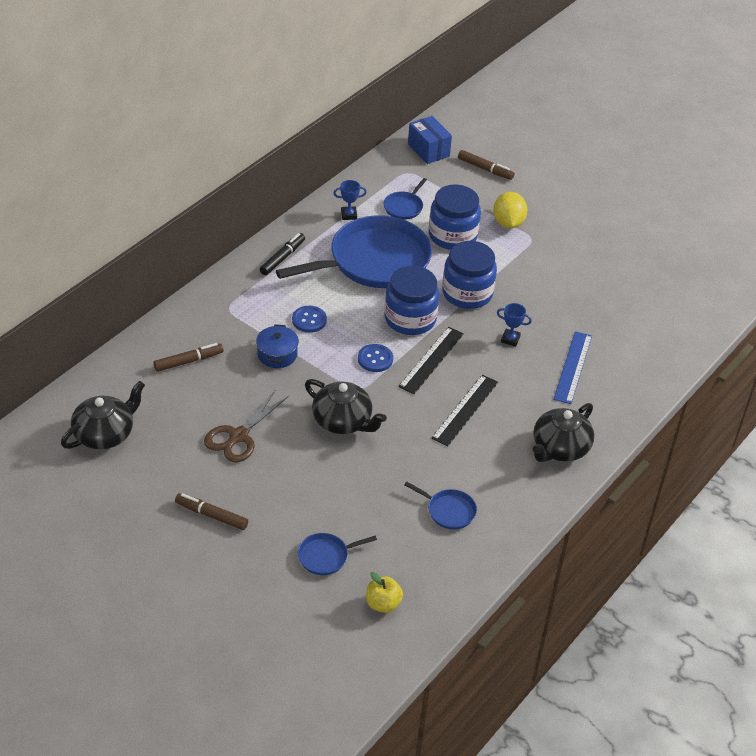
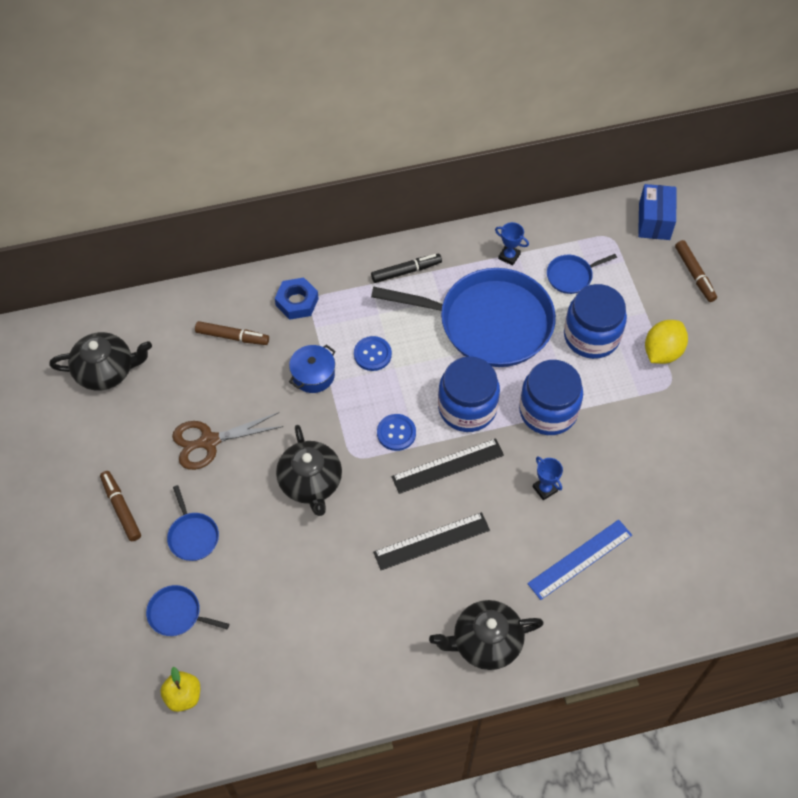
camera: 40 degrees right, 15 degrees up
(218, 315) = (297, 302): none -> blue nut
(448, 511) = (322, 640): blue pan -> blue pan (192, 536)

